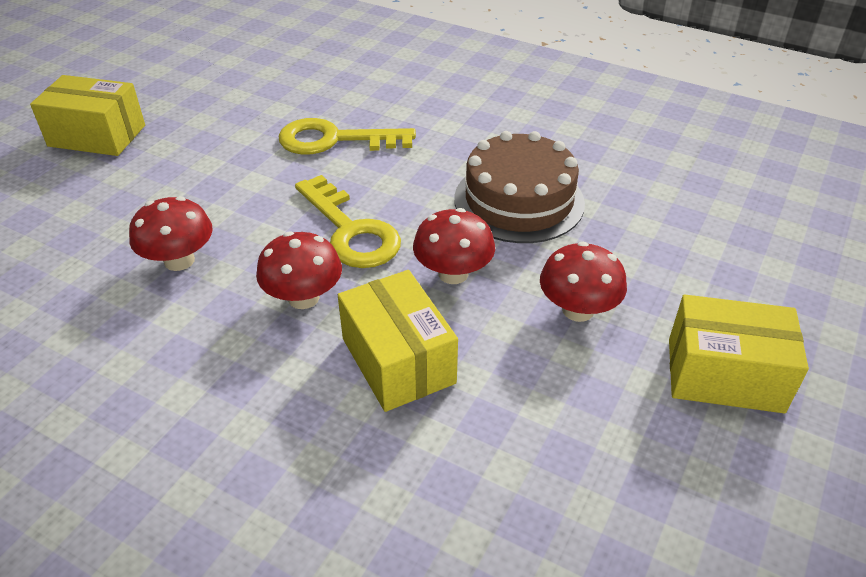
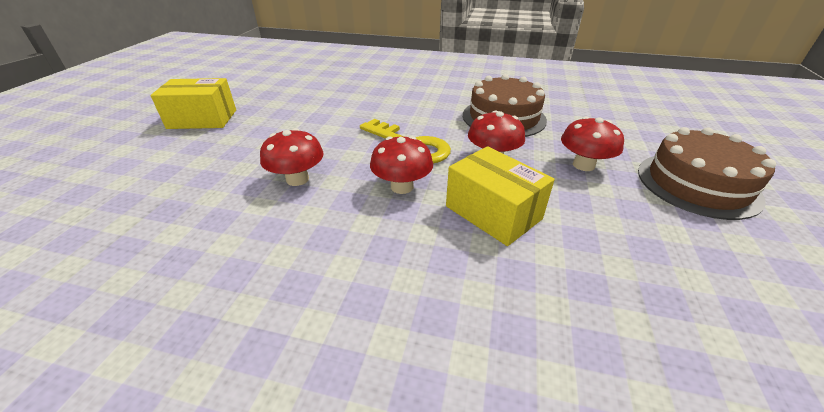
camera: 15 degrees left, 5 degrees down
(334, 140) = (370, 103): yellow key -> none
(724, 375) = (697, 184): yellow box -> brown cake

